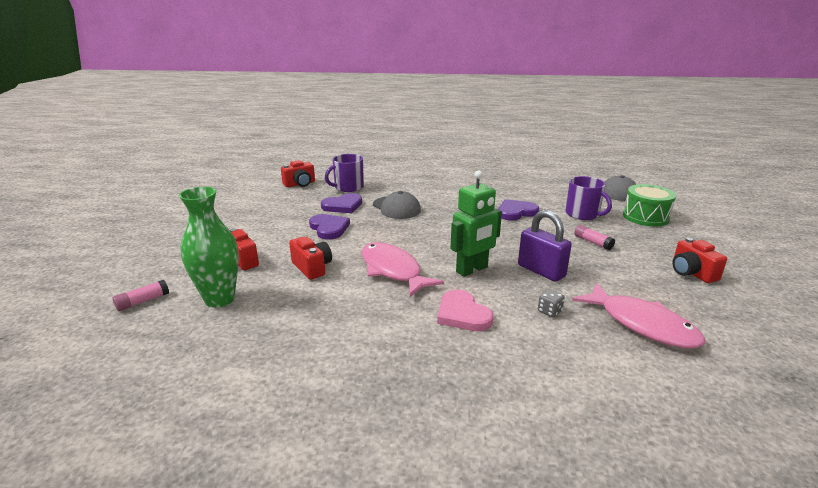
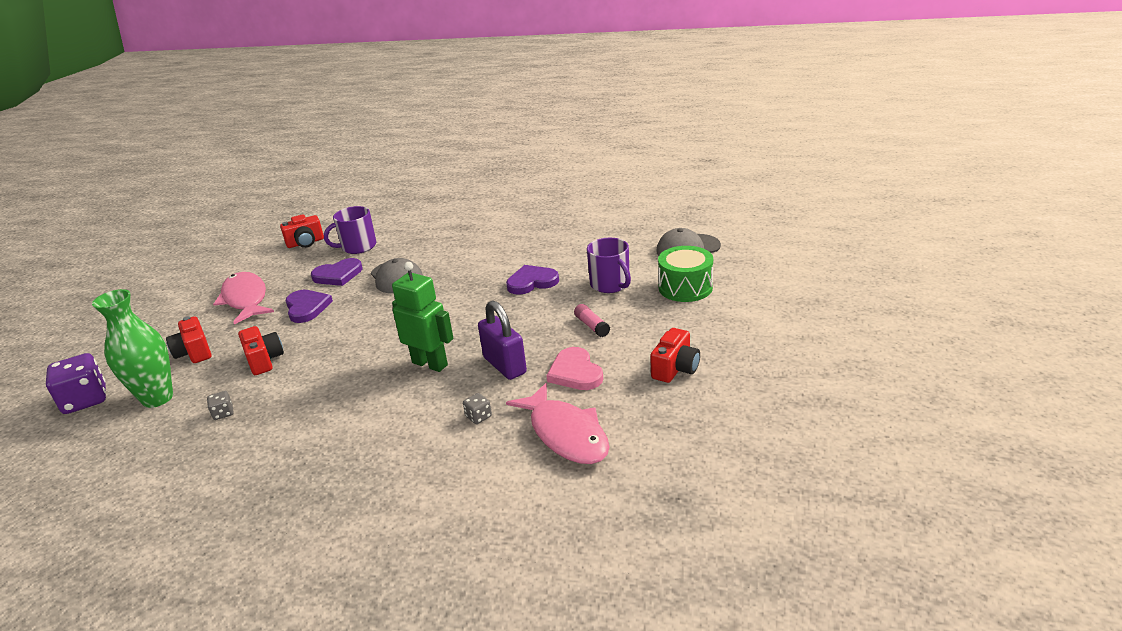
camera: 10 degrees right, 5 degrees up
(143, 301) = (85, 400): pink glue stick -> purple dice
(295, 311) = (223, 413): none -> grey dice
(392, 270) = (345, 364): pink fish -> pink fish (245, 299)
(462, 314) = (386, 419): pink heart -> pink heart (575, 372)
(472, 270) = (430, 363): green robot -> green robot turned 120 degrees counterclockwise
(691, 273) = (675, 369): red camera -> red camera turned 135 degrees counterclockwise

